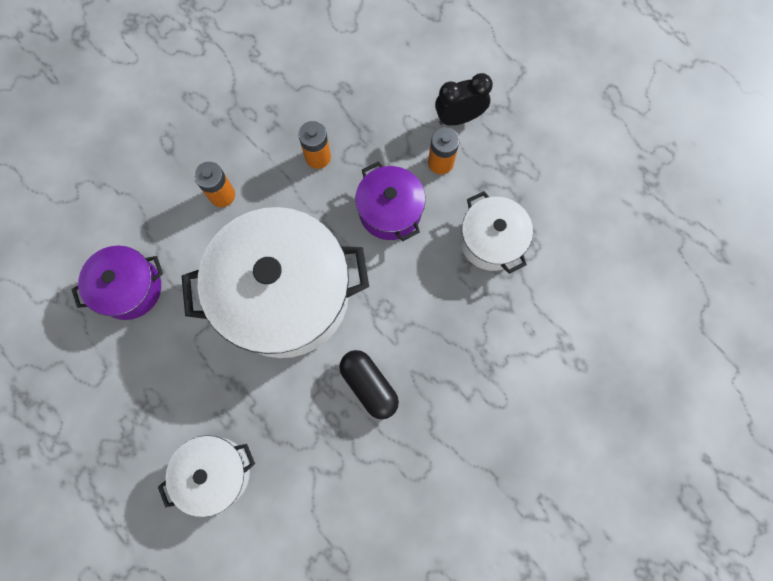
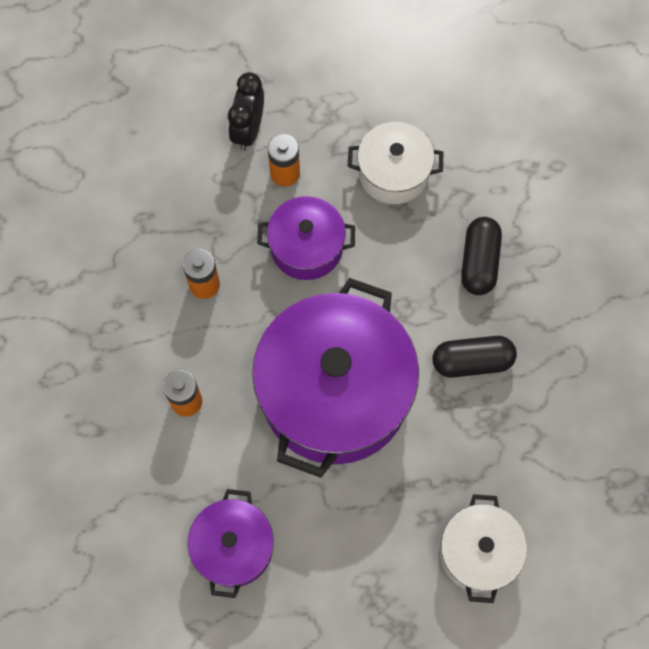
camera: 60 degrees left, 5 degrees down
(285, 295) = (335, 393): white pot -> purple pot
(456, 346) = (479, 262): none -> black capsule

